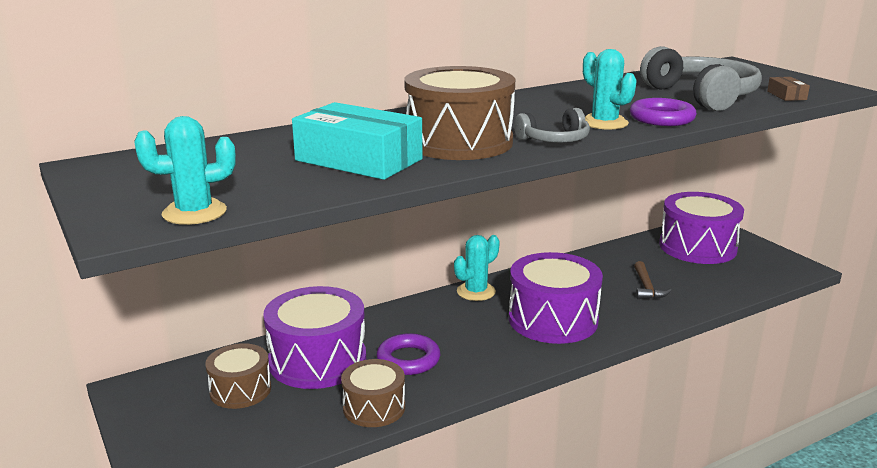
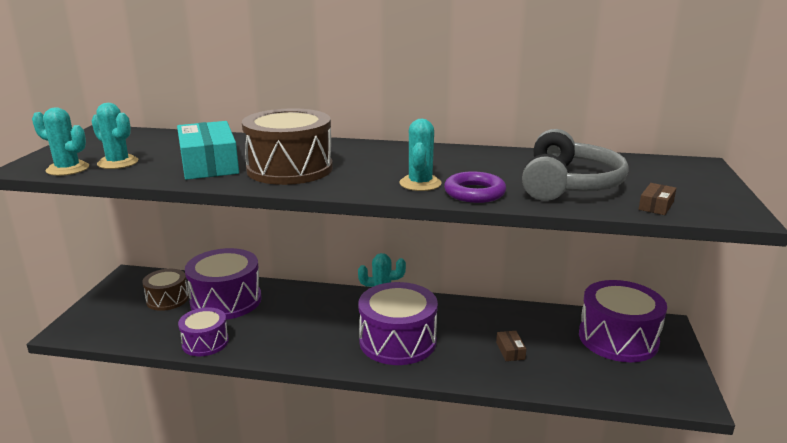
camera: 40 degrees right, 0 degrees up
(242, 188) = (118, 163): none -> turquoise cactus
(374, 407) = (205, 342): brown drum -> purple drum
(408, 359) = (269, 324): purple ring -> none
(554, 140) = (349, 185): grey headphones -> none
(646, 287) = (510, 351): brown hammer -> brown box

